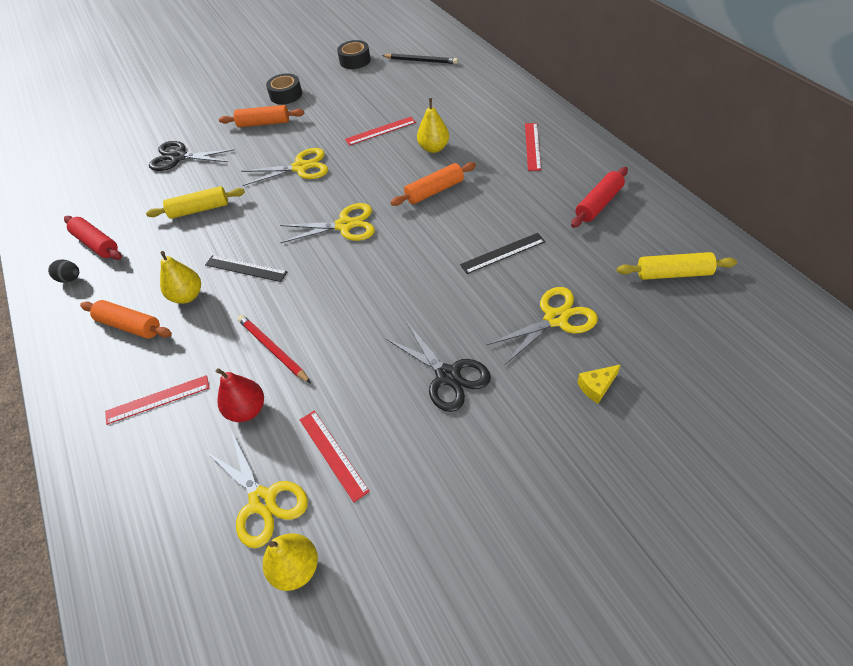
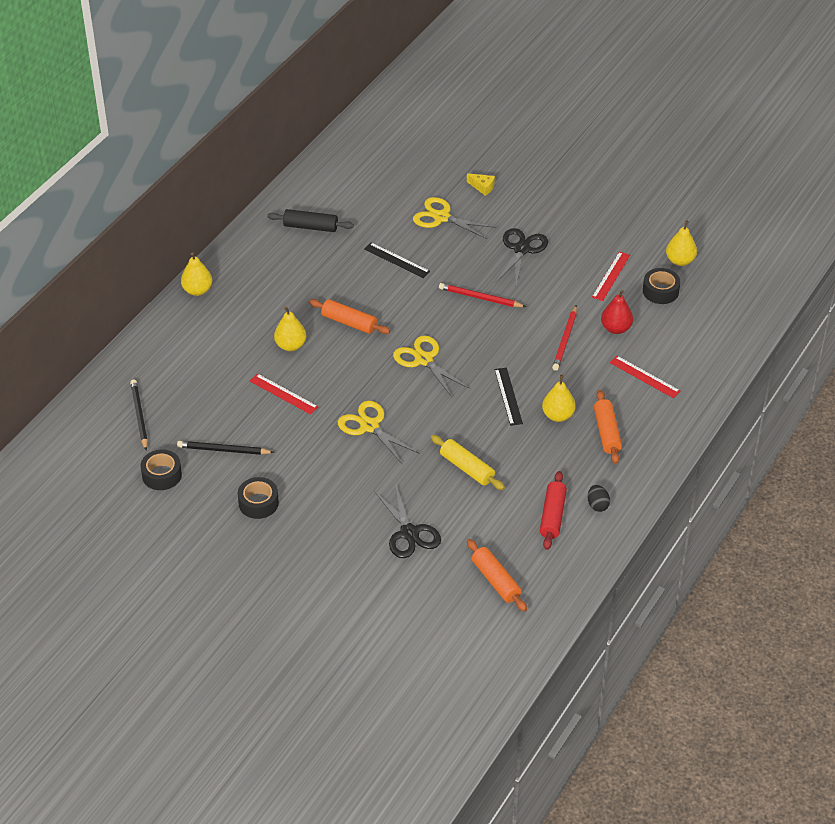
camera: 125 degrees left, 5 degrees down
(262, 501) = (660, 291): yellow scissors -> black tape
(264, 123) = (318, 493): orange rolling pin -> orange rolling pin (496, 580)
(350, 90) = (223, 450): none -> black pencil
(394, 301) = (480, 298): none -> red pencil
(532, 146) = (254, 283): red ruler -> none
(546, 113) = (197, 290): none -> yellow pear
(598, 204) = (310, 227): red rolling pin -> black rolling pin
(673, 273) = (364, 176): yellow rolling pin -> none

